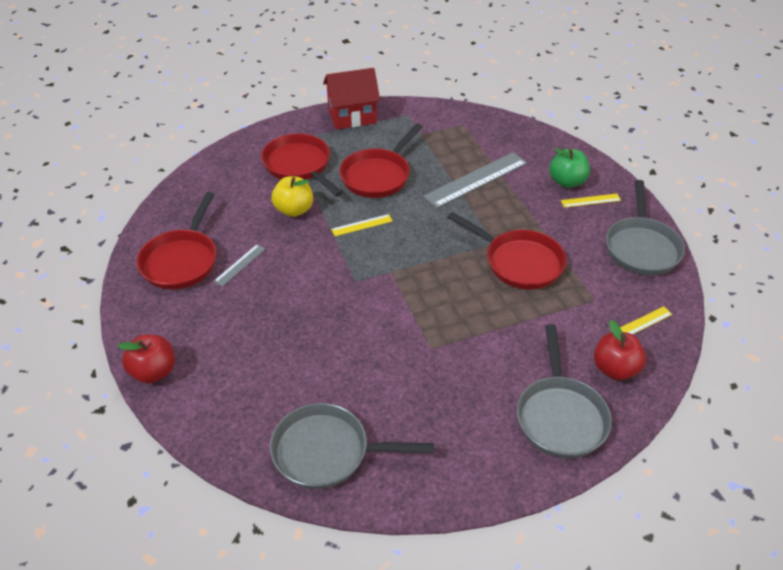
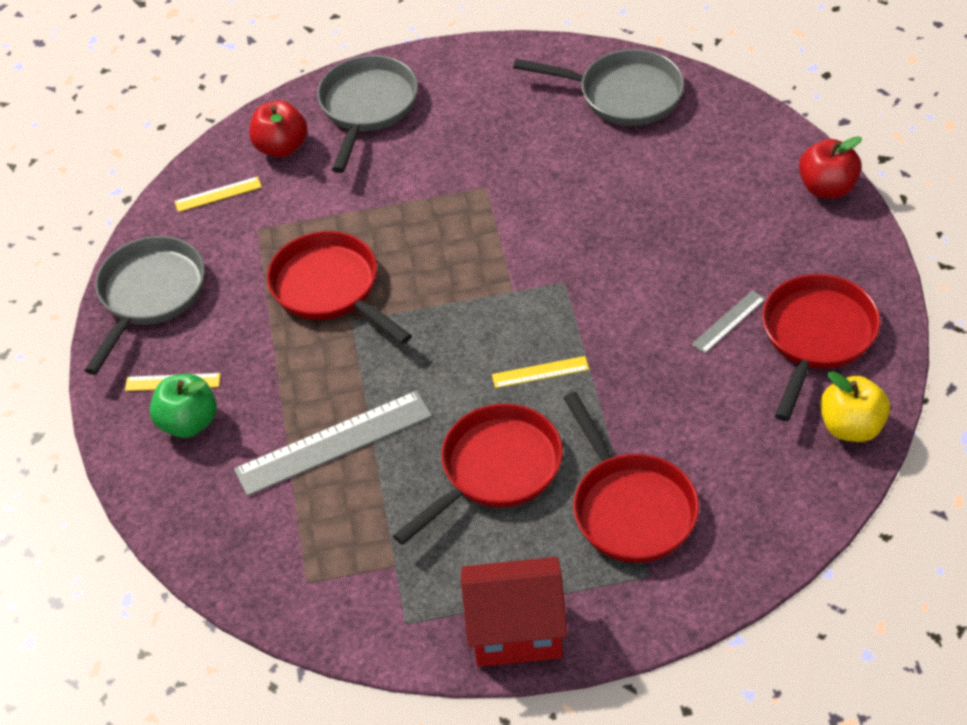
camera: 165 degrees left, 5 degrees up
(294, 210) = (645, 412): yellow apple -> yellow apple (851, 427)

